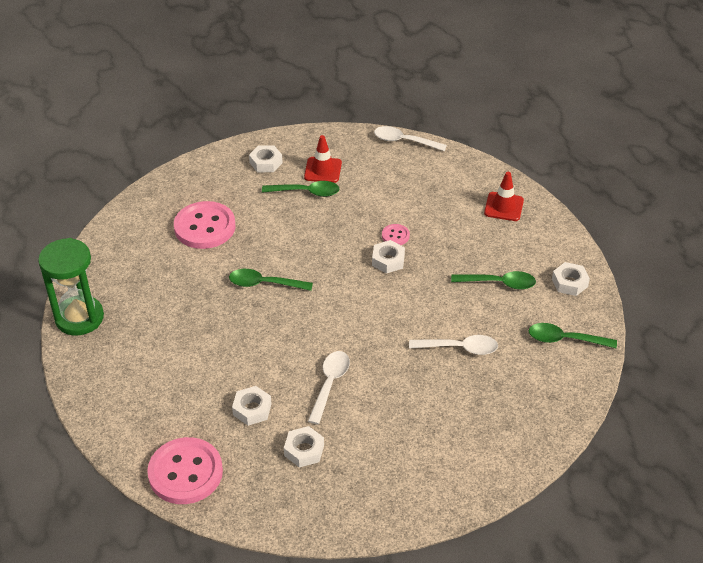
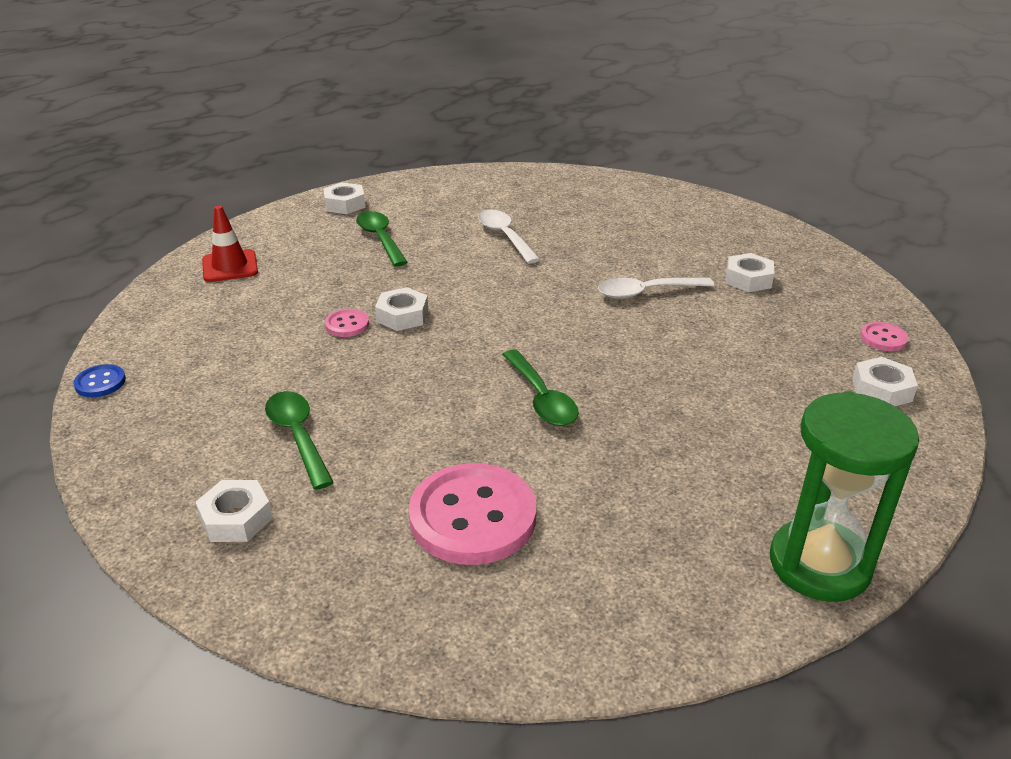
camera: 120 degrees left, 10 degrees down
(185, 472) = (883, 338): pink button -> pink button, size x0.45
(252, 409) = (746, 328): white nut -> white nut (881, 390)
(323, 170) = (225, 440): red traffic cone -> none
(404, 141) = (100, 383): white spoon -> blue button
(565, 339) = (434, 191): green spoon -> none

